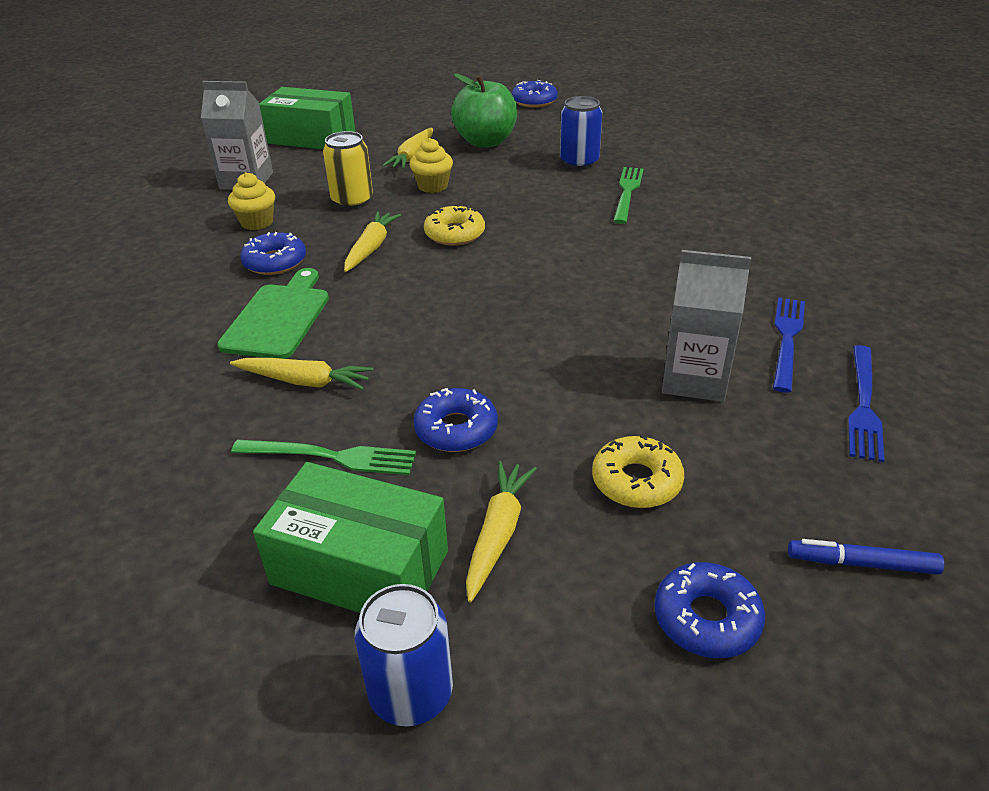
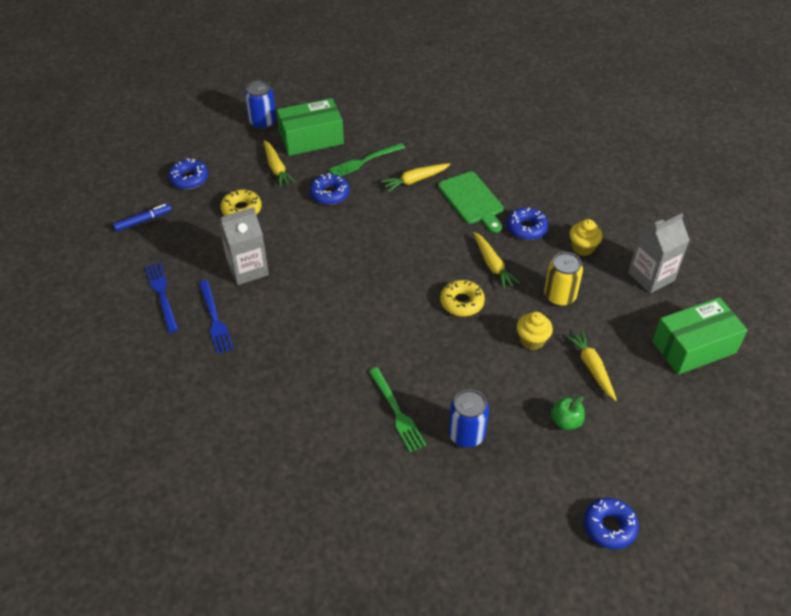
camera: 140 degrees right, 10 degrees up
(485, 142) = (566, 421): green apple -> green apple, size x0.52

